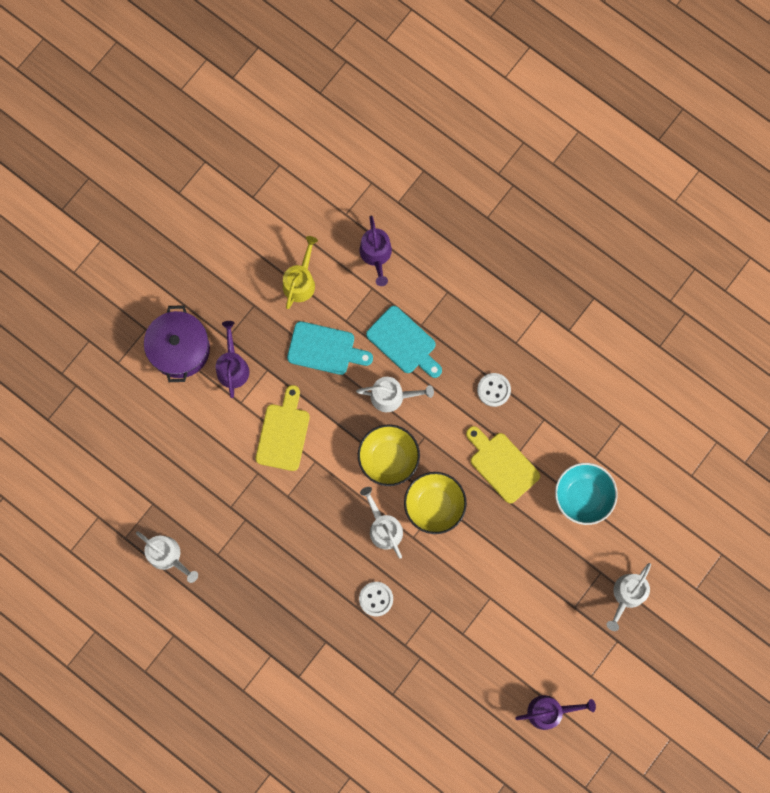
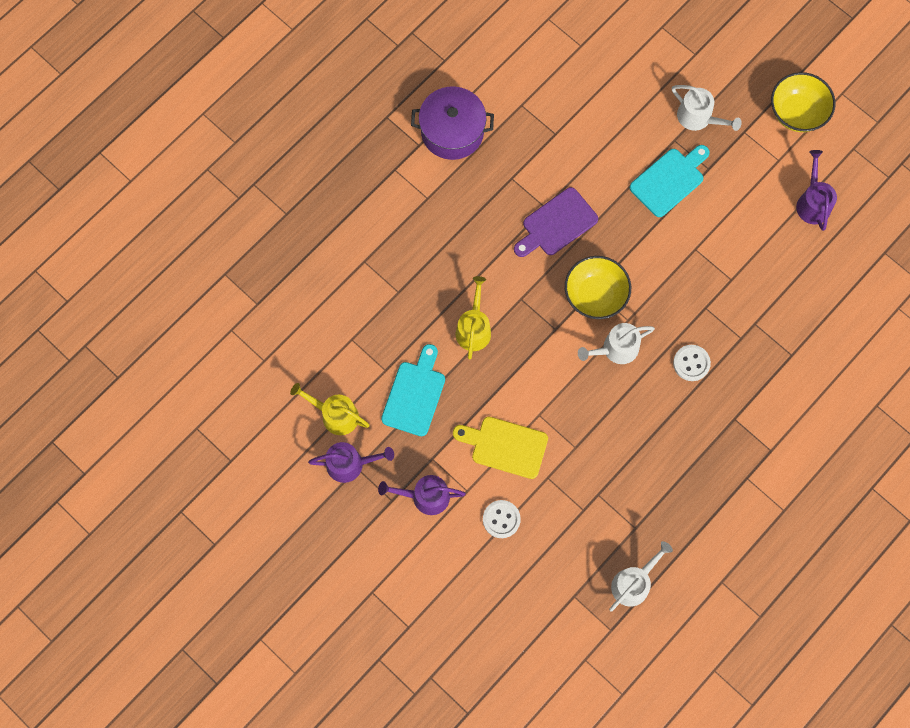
camera: 85 degrees left, 5 degrees down
(180, 349) = (399, 554): purple pot -> purple pot (452, 131)
(376, 255) = (314, 332): purple watering can -> purple watering can (350, 464)
(388, 458) = (541, 338): yellow bowl -> yellow bowl (797, 113)
(392, 396) = (474, 328): white watering can -> yellow watering can
(403, 342) = (415, 311): turquoise cutting board -> turquoise cutting board (669, 180)
(493, 390) = (476, 224): white button -> white button (501, 519)
(502, 464) = (556, 224): yellow cutting board -> purple cutting board
(583, 496) = (595, 149): turquoise bowl -> none

